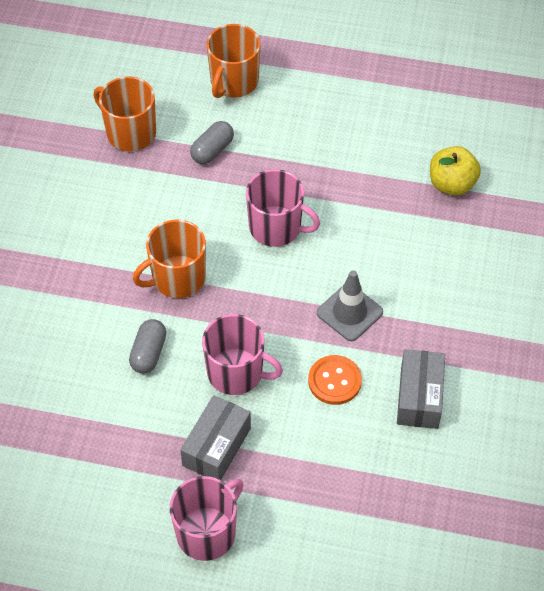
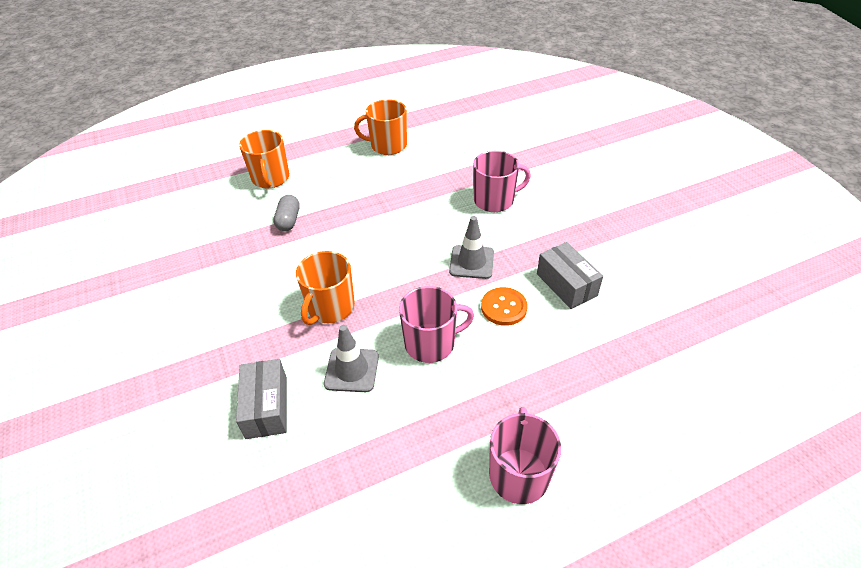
camera: 35 degrees left, 10 degrees down
(130, 133) = (216, 239): orange mug -> orange mug (387, 145)
(148, 353) = (351, 370): grey capsule -> grey traffic cone
(216, 447) = (465, 403): grey box -> grey box (266, 407)
(276, 227) = (374, 241): pink mug -> pink mug (495, 200)
(451, 184) = (462, 165): yellow apple -> none

